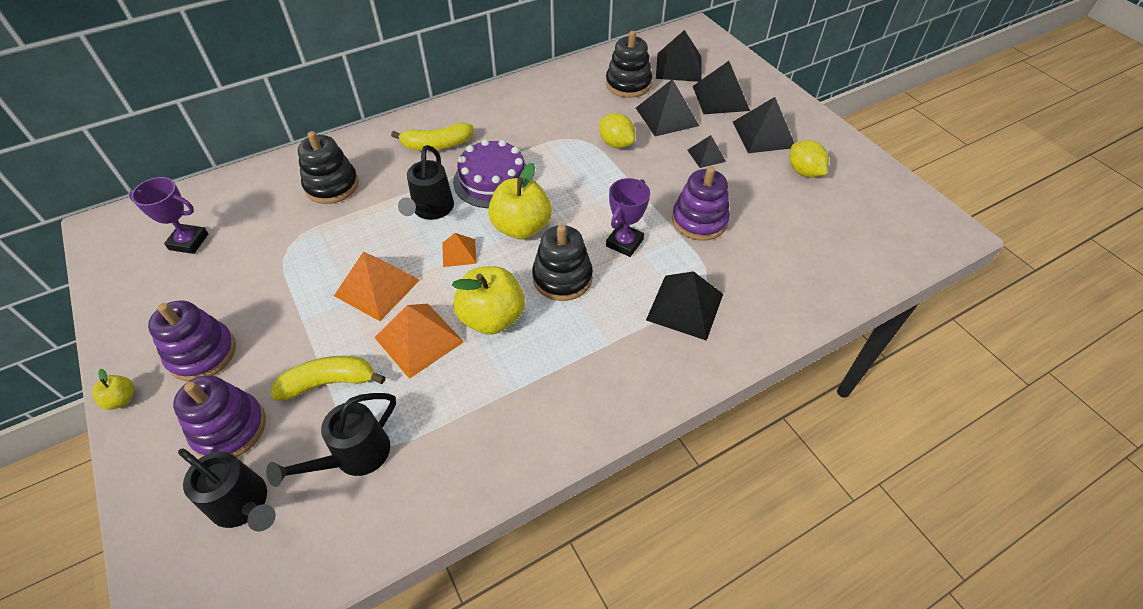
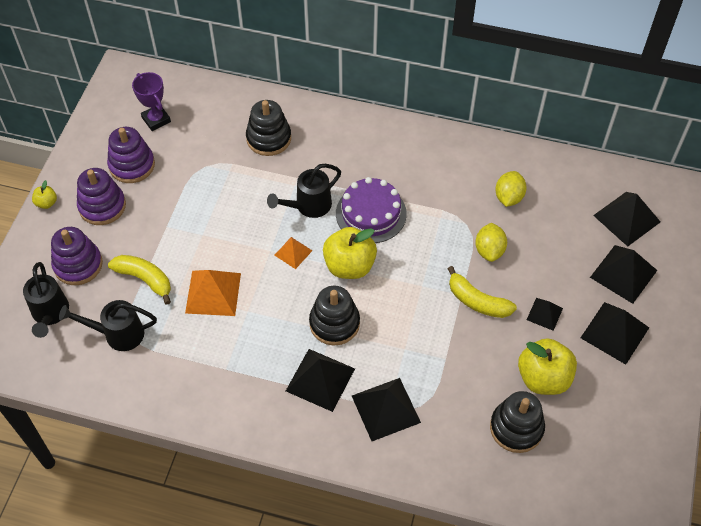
camera: 45 degrees right, 5 degrees up
(377, 287) = (224, 238): orange pyramid -> none
(436, 145) = (364, 155): yellow banana -> yellow banana (477, 301)
(492, 318) = (265, 314): yellow apple -> yellow apple (543, 378)
(624, 243) = (401, 332): purple trophy -> none
(628, 84) = (563, 204): black stacking toy -> black stacking toy (516, 428)
(667, 116) = (557, 257): black pyramid -> black pyramid (320, 379)
(699, 220) = (472, 359): purple stacking toy -> purple stacking toy (132, 165)
(803, 172) = (602, 388): yellow lemon -> yellow lemon (508, 197)

